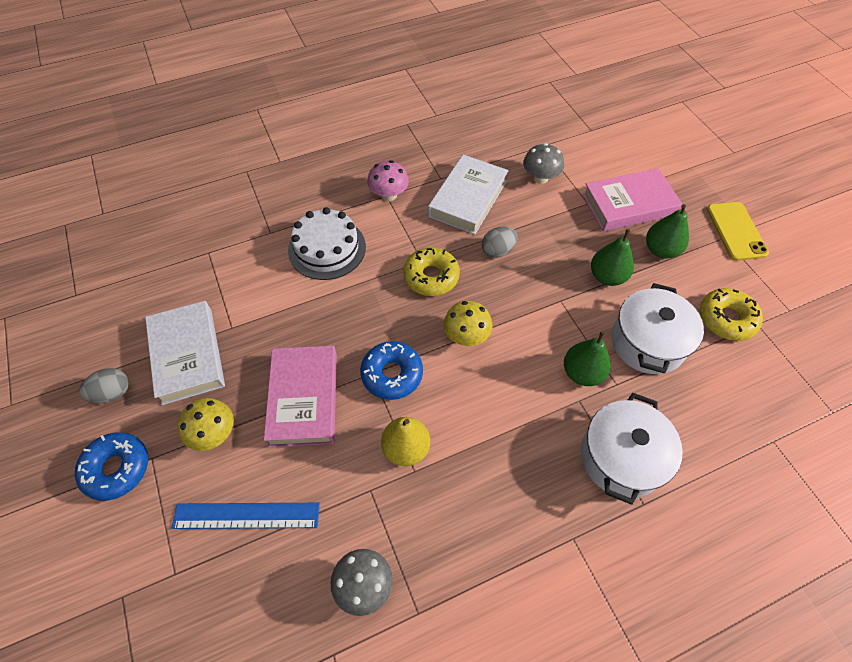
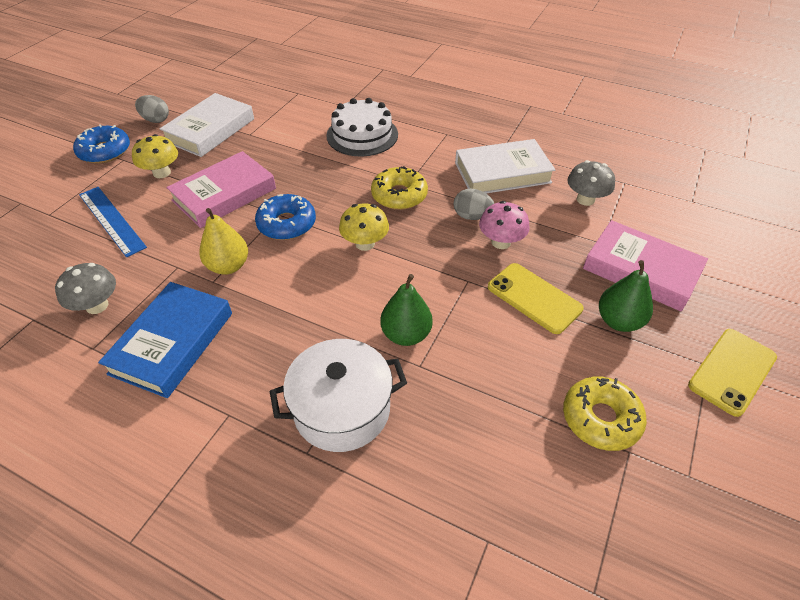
camera: 50 degrees right, 10 degrees down
(389, 195) = (449, 134): pink mushroom -> pink mushroom (501, 242)
(464, 541) = (172, 343): none -> blue book
(607, 276) = (534, 298): green pear -> yellow phone
(647, 342) = (493, 366): white pot -> none

